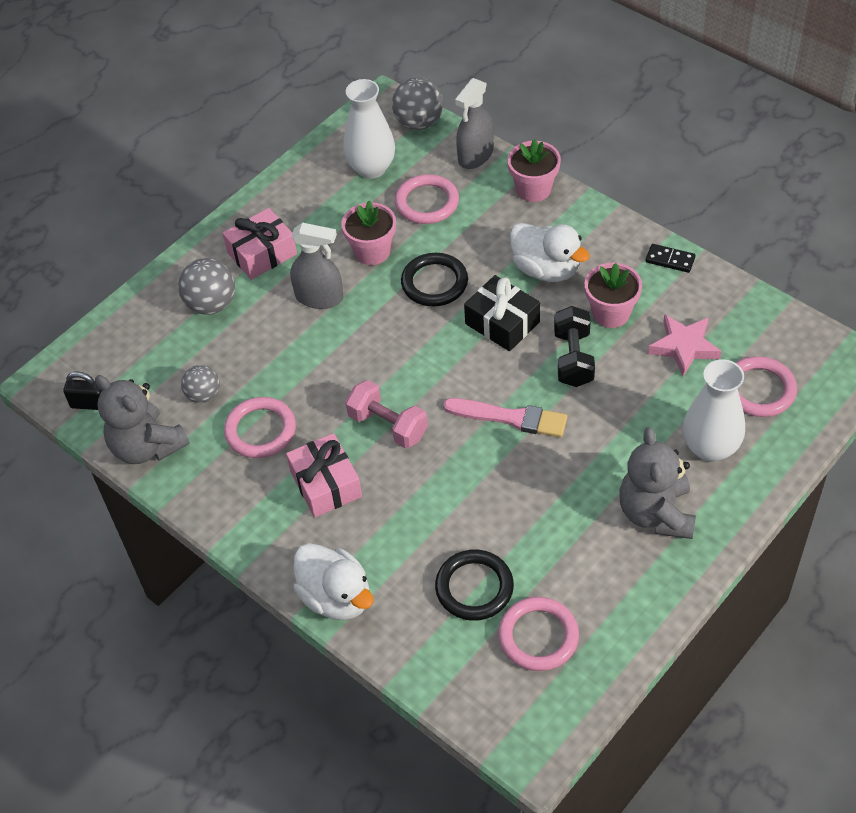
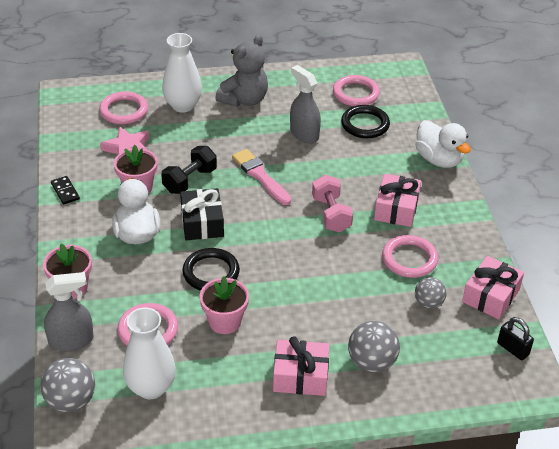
camera: 145 degrees left, 10 degrees down
(147, 446) = (490, 296): grey teddy bear -> pink gift
(319, 297) = (293, 314): grey spray bottle -> grey spray bottle (304, 134)
(336, 597) = (439, 159): white duck -> white duck turned 150 degrees clockwise

